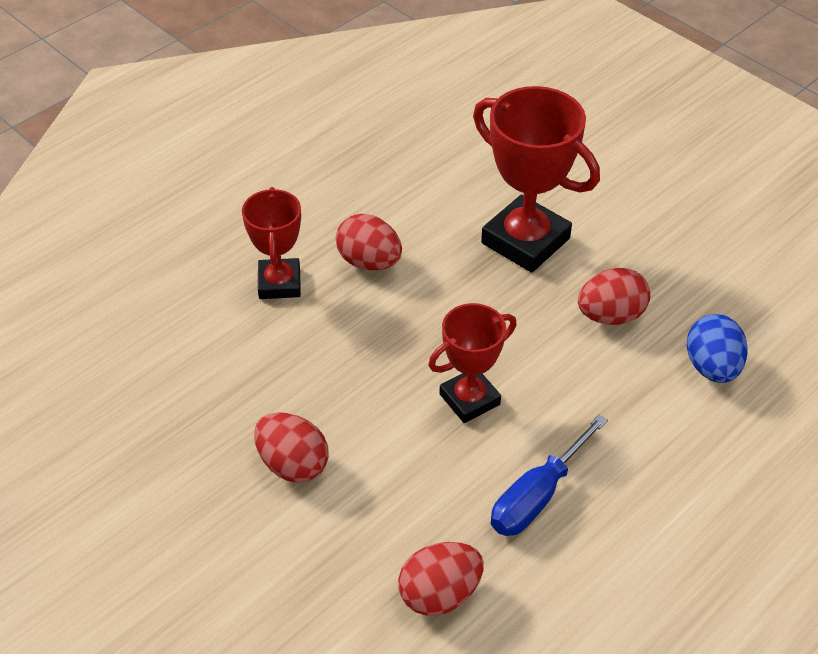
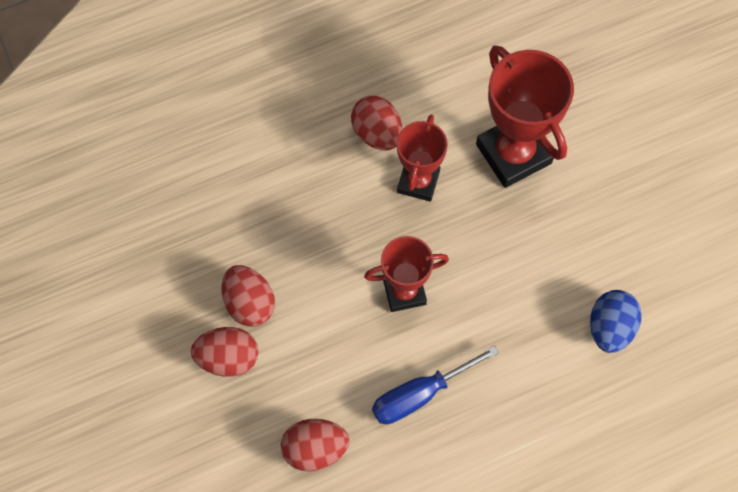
camera: 20 degrees right, 20 degrees up
(279, 283) = (298, 131): red trophy -> red trophy (418, 182)
(610, 316) = (550, 251): red egg -> red egg (228, 358)

